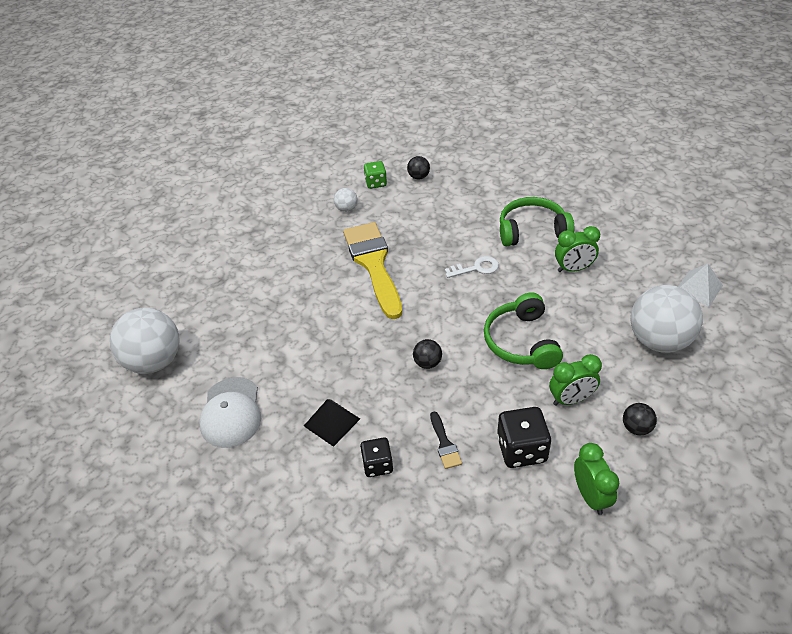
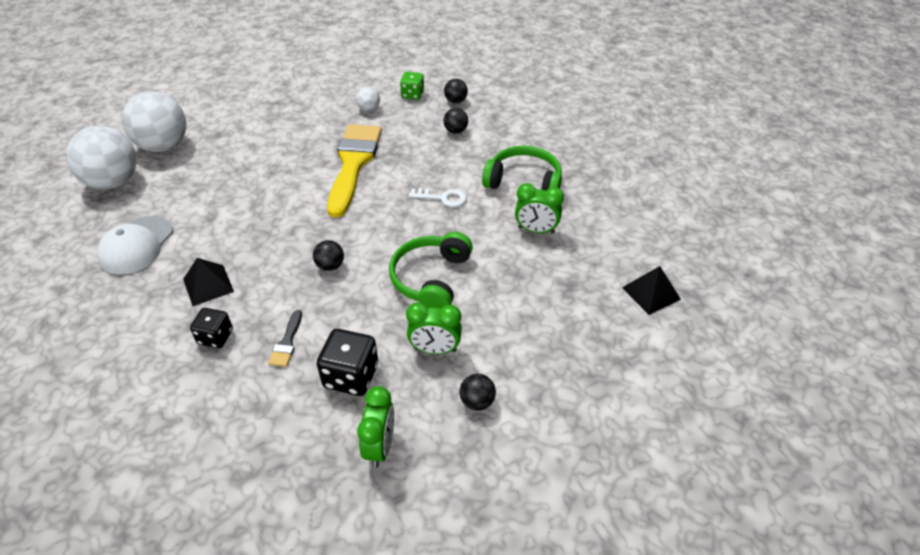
camera: 20 degrees right, 0 degrees up
(440, 204) = (455, 131): none -> black ball
(658, 340) = (568, 328): white ball -> white ball (164, 146)
(698, 288) = (651, 293): white pyramid -> black pyramid

